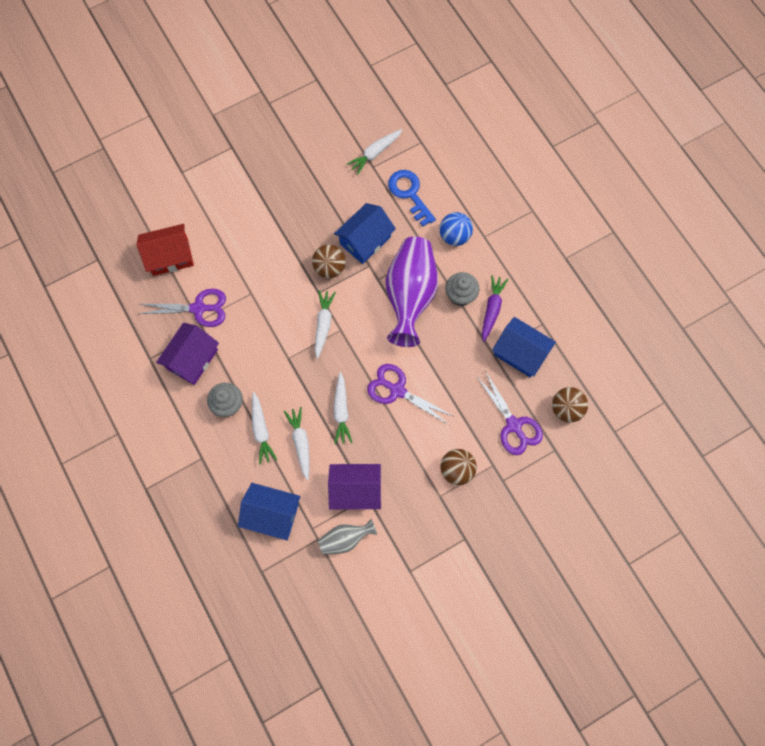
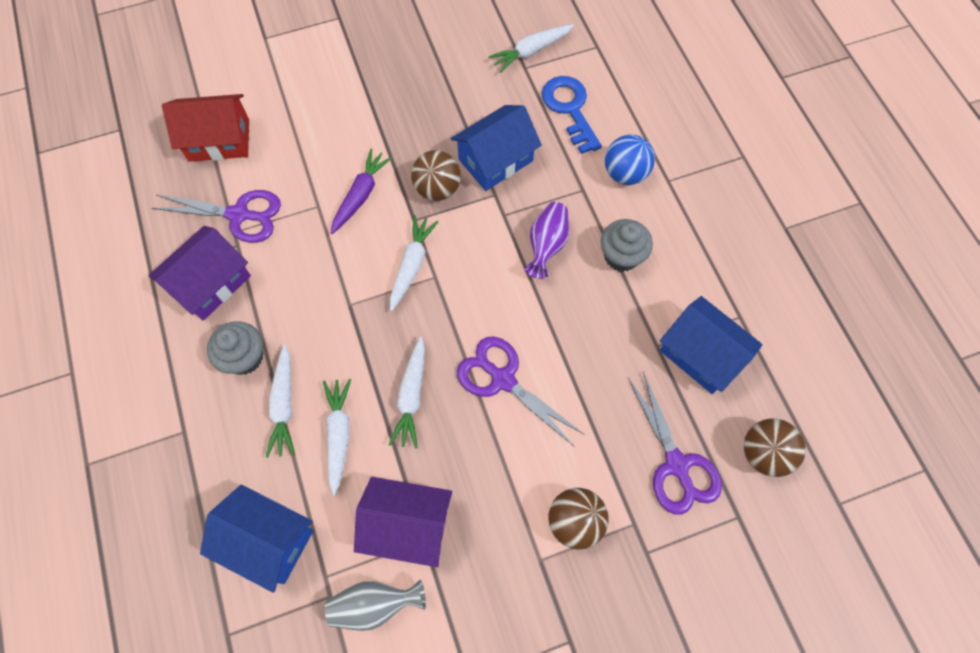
camera: 10 degrees right, 5 degrees down
(410, 296) = (546, 245): purple vase -> purple vase, size x0.49
(492, 309) = (666, 283): purple carrot -> purple carrot (361, 195)

